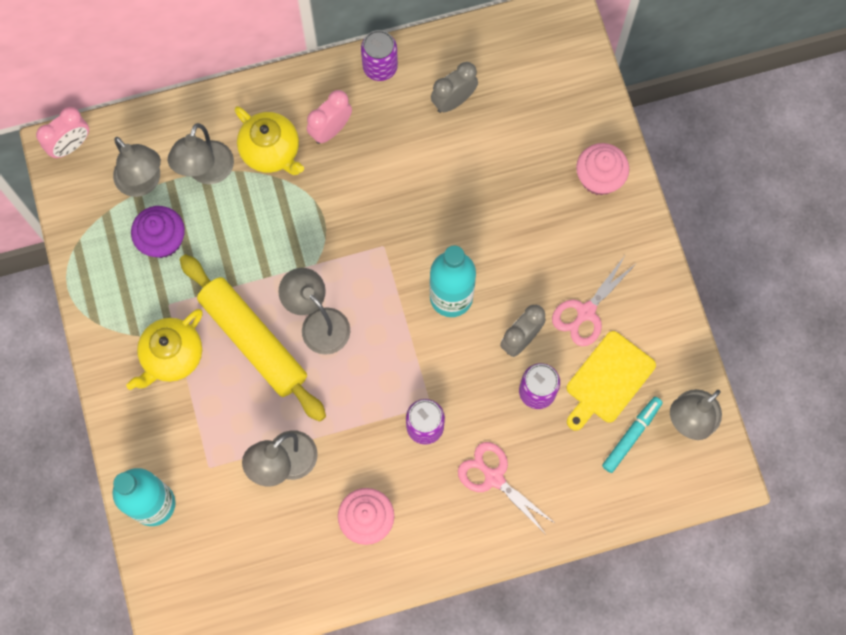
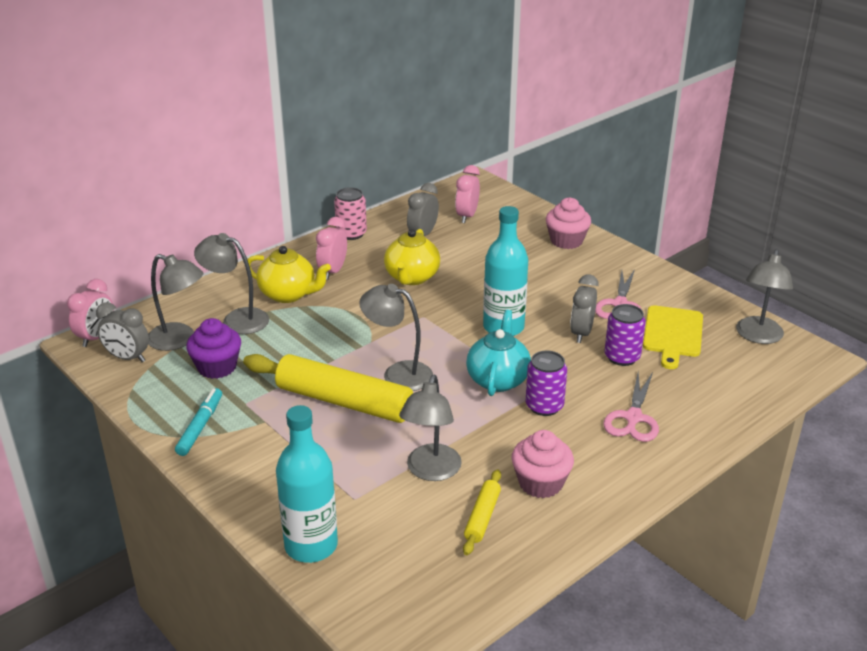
camera: 25 degrees left, 40 degrees down
(89, 190) = (127, 358): none -> grey clock
(172, 356) = (269, 435): yellow teapot -> yellow teapot (411, 277)
(207, 172) = (237, 319): grey lamp -> grey lamp turned 120 degrees clockwise
(299, 536) = (482, 517): none -> yellow rolling pin
(380, 67) = (351, 234): purple can -> pink can
(404, 371) = (498, 379): none -> turquoise teapot
(494, 478) = (633, 418): pink scissors -> pink scissors turned 90 degrees counterclockwise
(519, 85) = (467, 216): none -> pink clock
(631, 435) = (722, 358): turquoise marker -> turquoise marker (200, 426)

